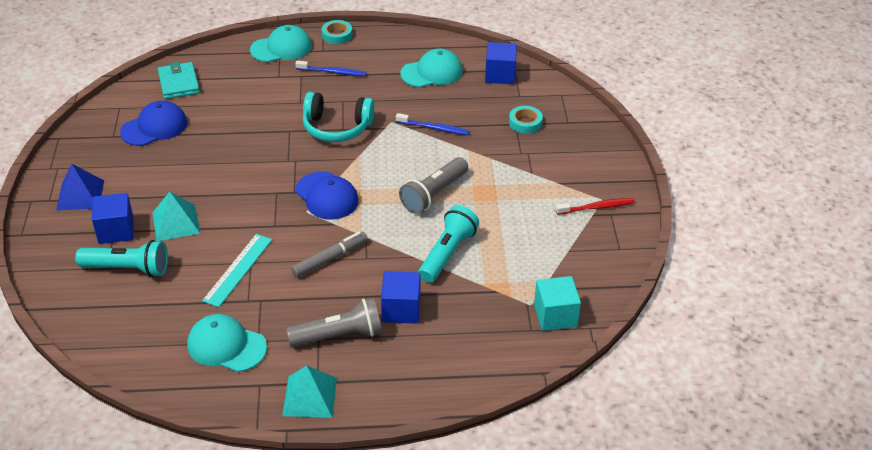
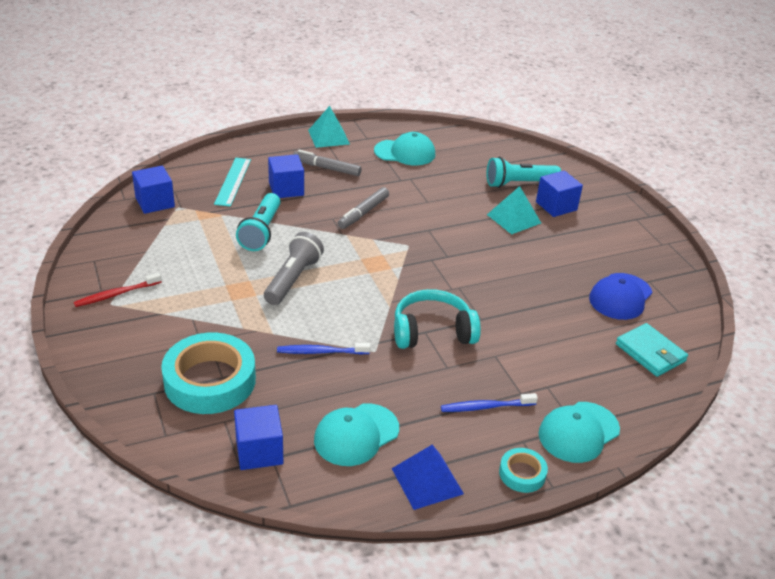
camera: 160 degrees right, 5 degrees down
(80, 195) = (615, 226): blue pyramid -> blue pyramid (427, 481)
(238, 270) = (433, 195): turquoise ruler -> turquoise ruler (233, 181)
(327, 196) = (397, 260): blue cap -> none
(339, 335) = (326, 168): grey flashlight -> grey marker
(525, 123) = (210, 380): turquoise tape -> turquoise tape, size x2.10
(555, 315) = (155, 202): turquoise cube -> blue cube

